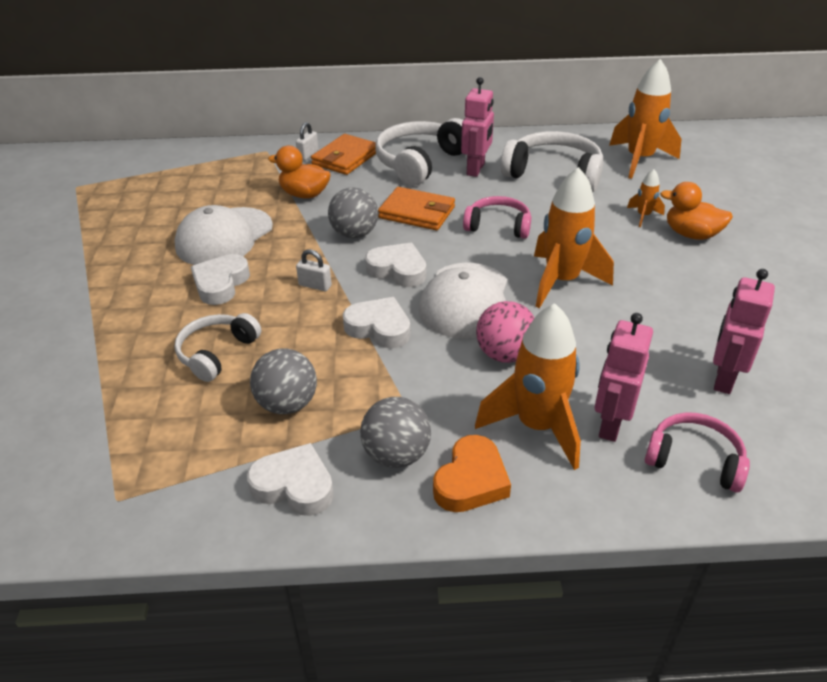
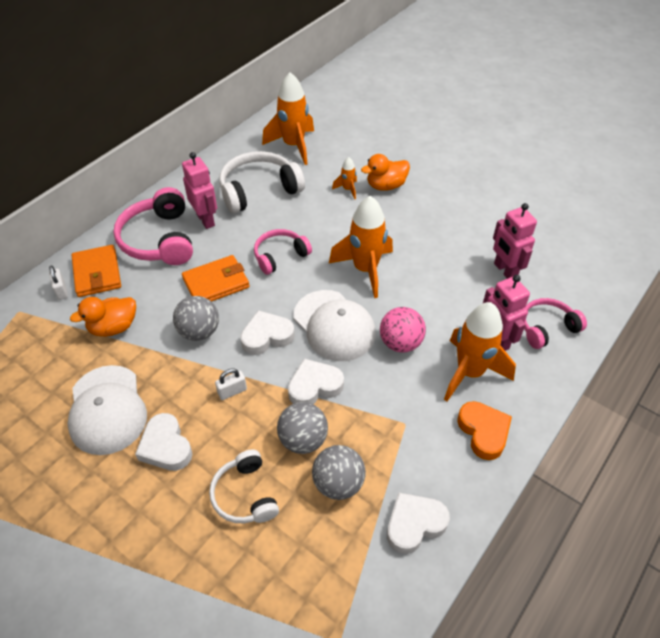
camera: 50 degrees left, 10 degrees up
(396, 455) = (434, 454): grey ball -> grey ball (303, 440)
(420, 162) = (159, 239): white headphones -> pink headphones

